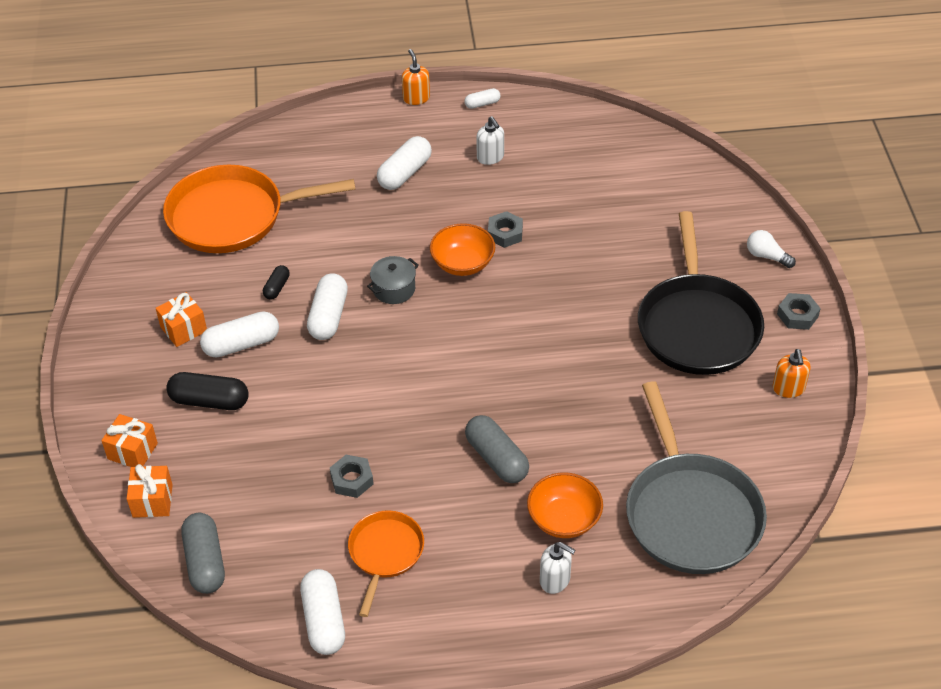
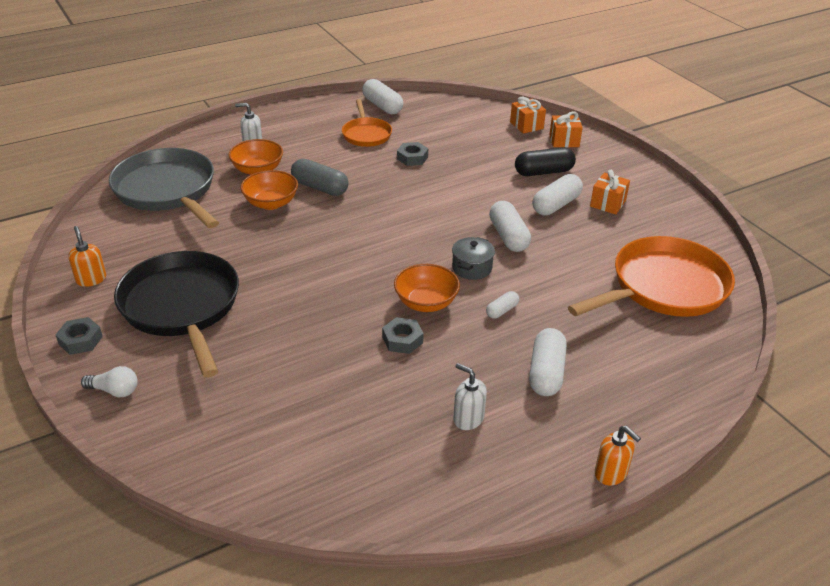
camera: 155 degrees right, 10 degrees down
(205, 562) = (469, 111): grey capsule -> none
(277, 287) = (568, 245): black capsule -> none
(482, 104) = (525, 491): white capsule -> white capsule (502, 310)
(566, 448) = (271, 203): none -> orange bowl

